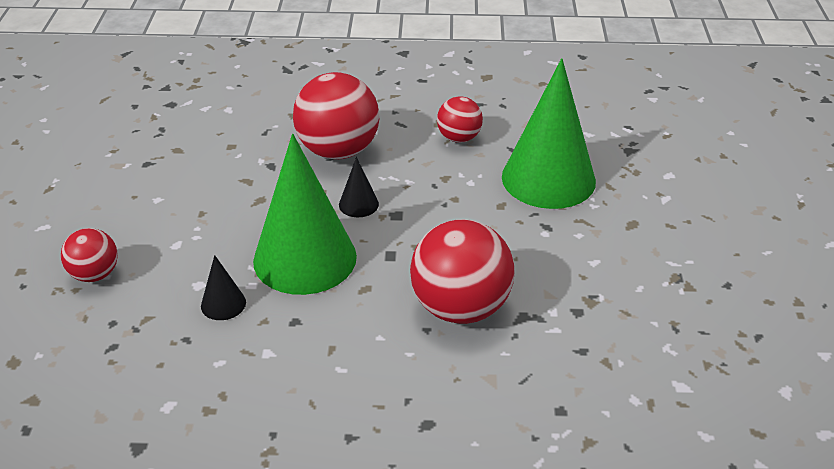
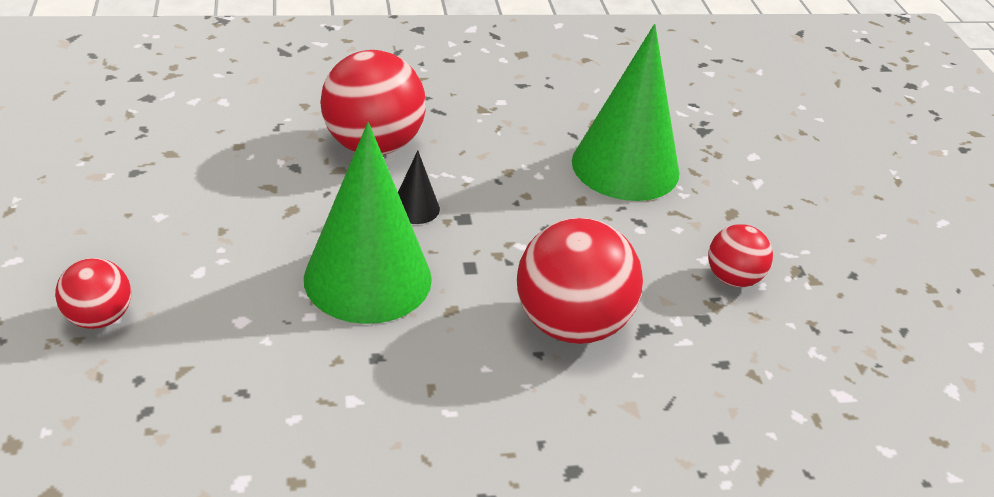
camera: 15 degrees left, 0 degrees up
(223, 304) = (280, 343): black cone -> none
(459, 138) = (511, 125): red ball -> red ball (732, 278)

